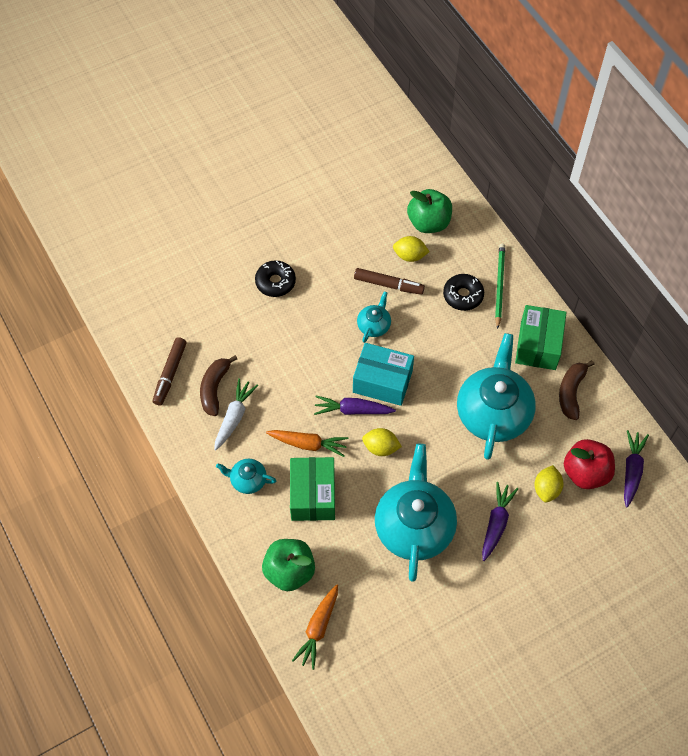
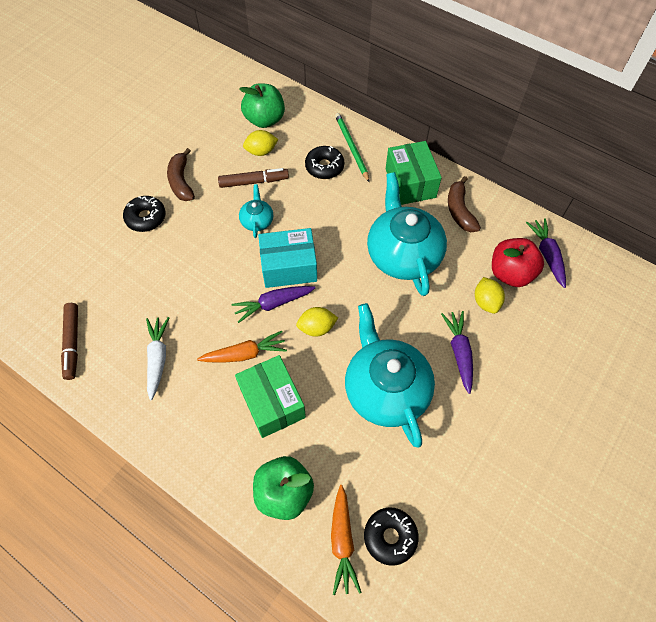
camera: 25 degrees left, 0 degrees up
(214, 388) = (126, 339): brown banana -> brown banana (181, 181)
(247, 480) = (198, 416): turquoise teapot -> none
(357, 642) = (390, 537): none -> black donut

